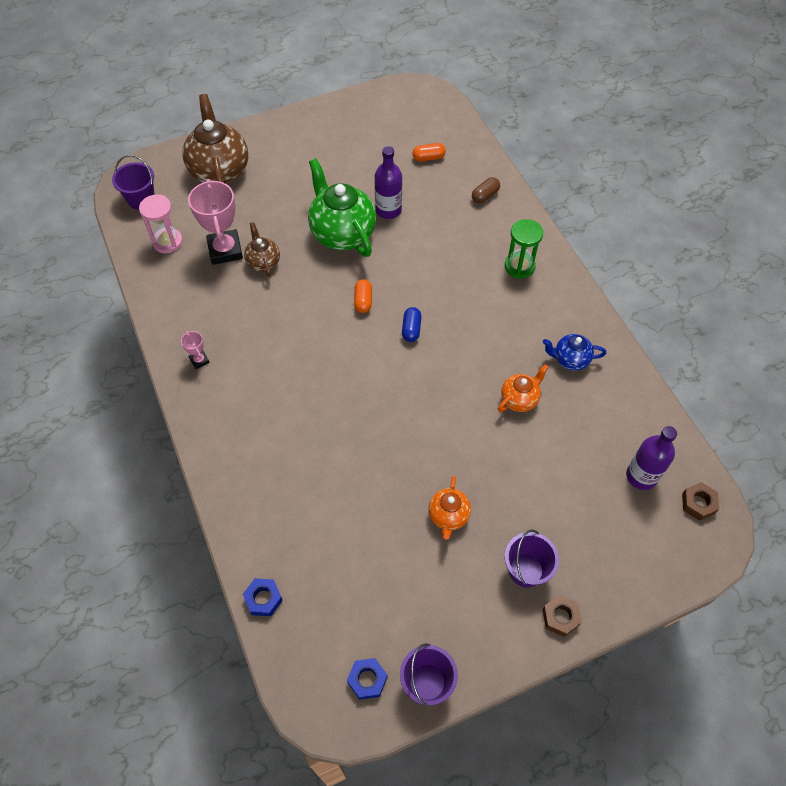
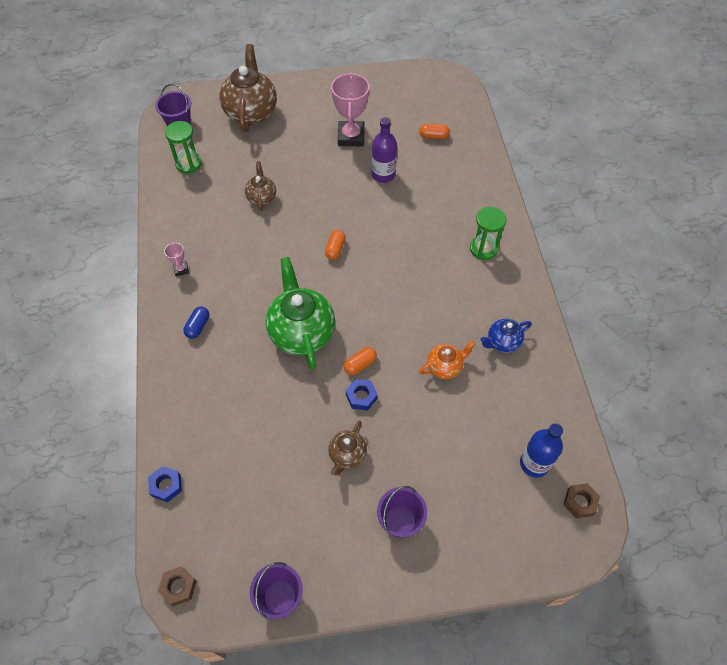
camera: 15 degrees right, 0 degrees up
(167, 242) = (188, 164): pink hourglass -> green hourglass
(225, 250) = (233, 181): pink trophy -> pink trophy (351, 137)
(342, 233) = (337, 187): green teapot -> green teapot (301, 332)
(367, 680) = (230, 580): blue nut -> blue nut (361, 396)
(411, 329) = (369, 283): blue capsule -> blue capsule (198, 326)
(430, 418) = (360, 364): none -> orange capsule
(448, 516) = (347, 455): orange teapot -> brown teapot
(485, 196) = (473, 180): brown capsule -> none
(560, 617) = (417, 572): brown nut -> brown nut (178, 587)
(570, 360) = (502, 342): blue teapot -> blue teapot turned 45 degrees counterclockwise
(641, 476) = (534, 463): purple bottle -> blue bottle

